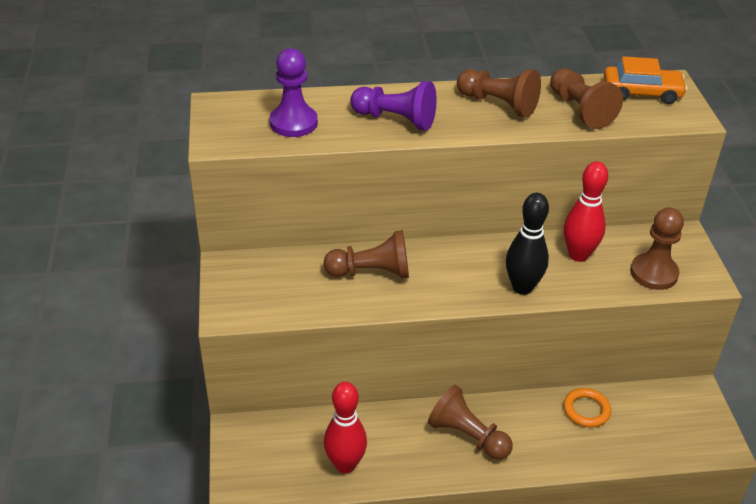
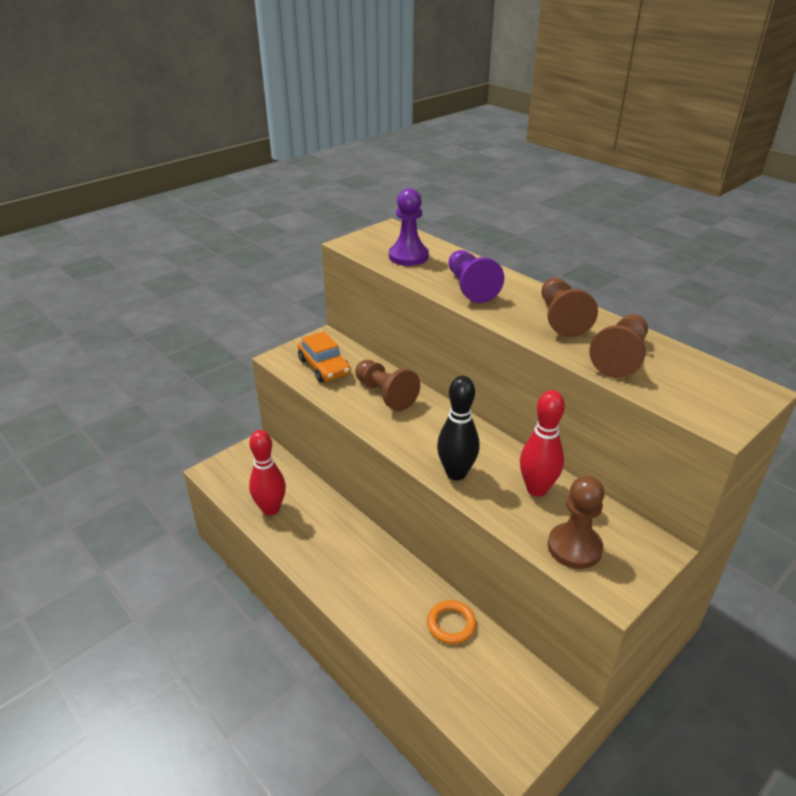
camera: 55 degrees right, 5 degrees down
(467, 436) = (353, 560): brown pawn -> none
(641, 92) = (708, 380): orange car -> orange car (324, 367)

